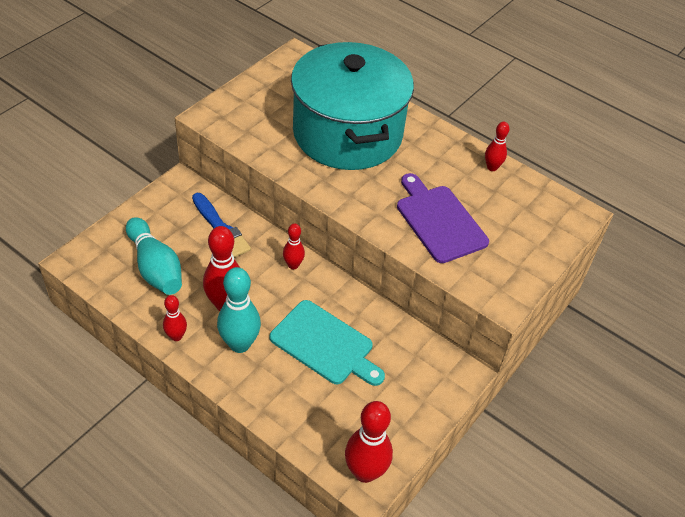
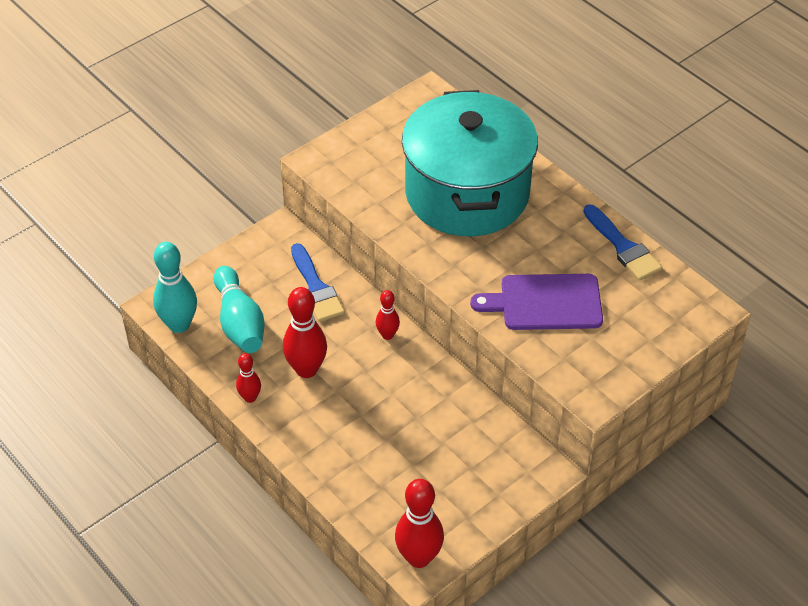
camera: 15 degrees right, 0 degrees up
(240, 344) = (314, 413): turquoise bowling pin -> turquoise bowling pin (179, 324)
(325, 344) = (404, 424): turquoise cutting board -> none
(439, 221) = (545, 303): purple cutting board -> purple cutting board turned 75 degrees counterclockwise
(492, 167) = (623, 247): red bowling pin -> blue brush

